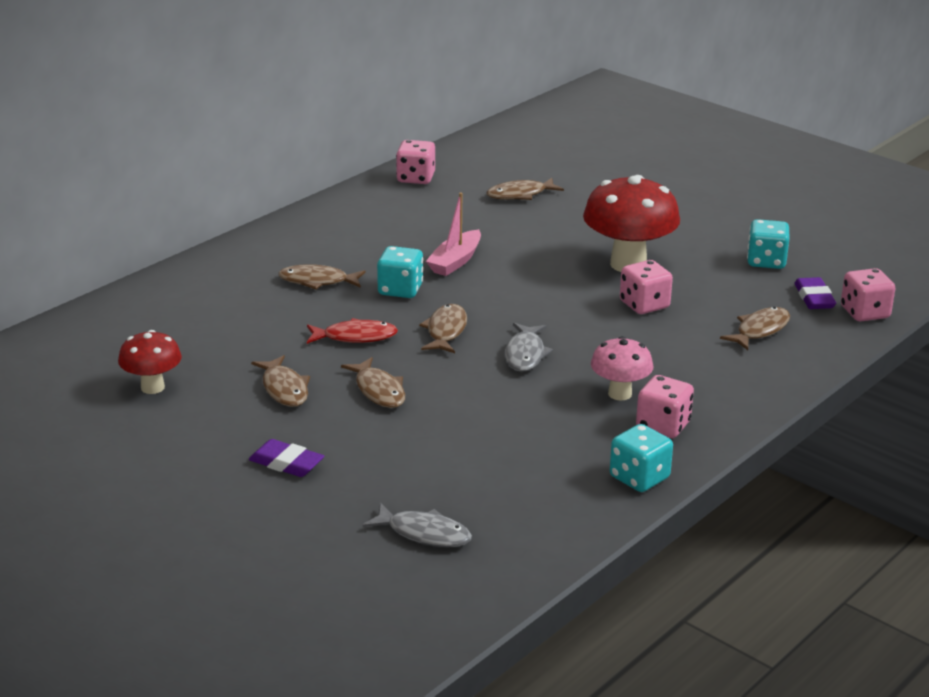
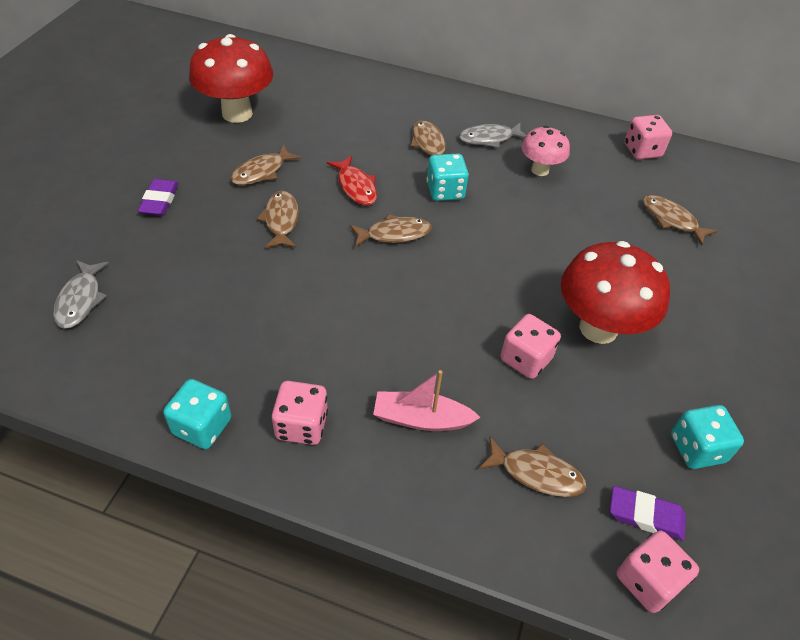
camera: 65 degrees right, 20 degrees up
(152, 387) = (237, 113): red mushroom -> red mushroom, size x1.76
(378, 390) = (281, 220): brown fish -> brown fish turned 135 degrees clockwise
(455, 261) = (515, 210): pink boat -> pink boat (421, 419)
(525, 354) = (383, 293): grey fish -> grey fish (489, 138)
(619, 394) = (346, 377): pink mushroom -> pink mushroom (540, 170)
(814, 298) = (645, 515): purple eraser -> purple eraser turned 45 degrees clockwise

